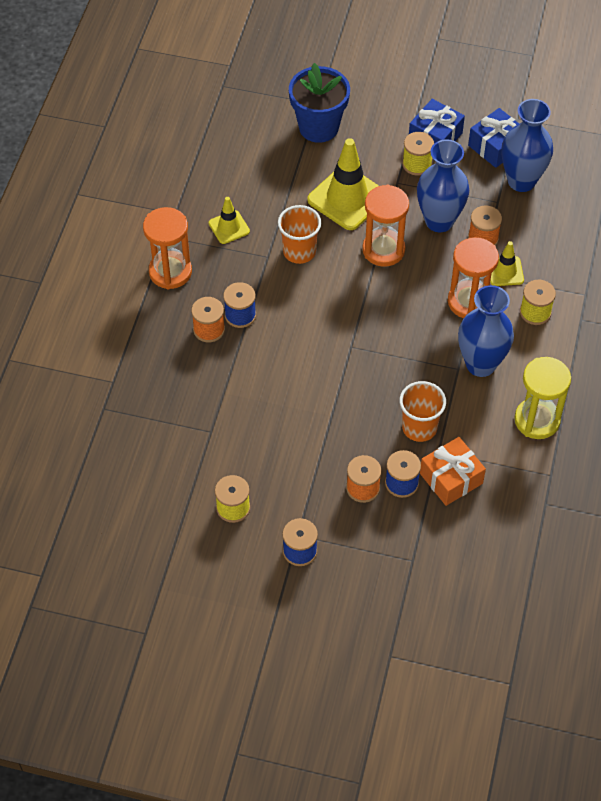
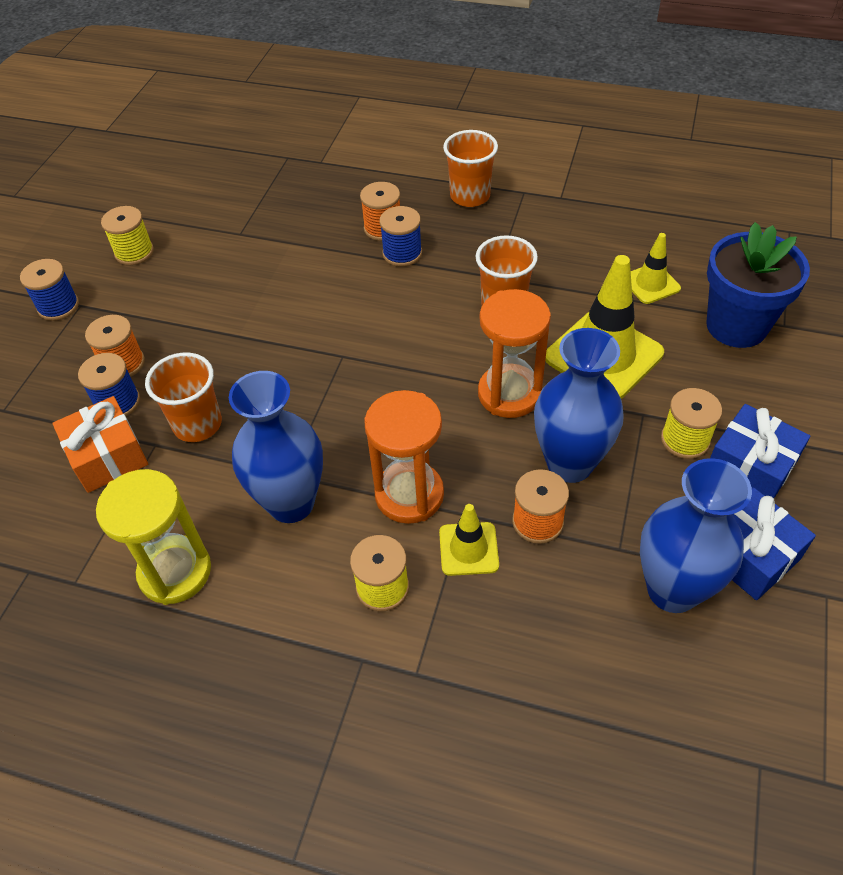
camera: 95 degrees right, 5 degrees down
(170, 272) = (470, 196): orange hourglass -> orange cup
(229, 227) = (541, 241): yellow traffic cone -> yellow traffic cone (650, 284)

